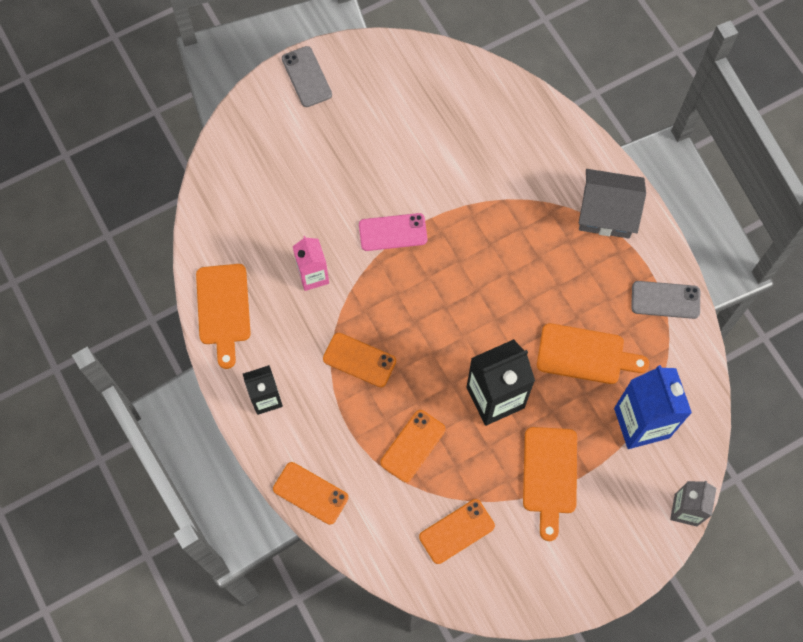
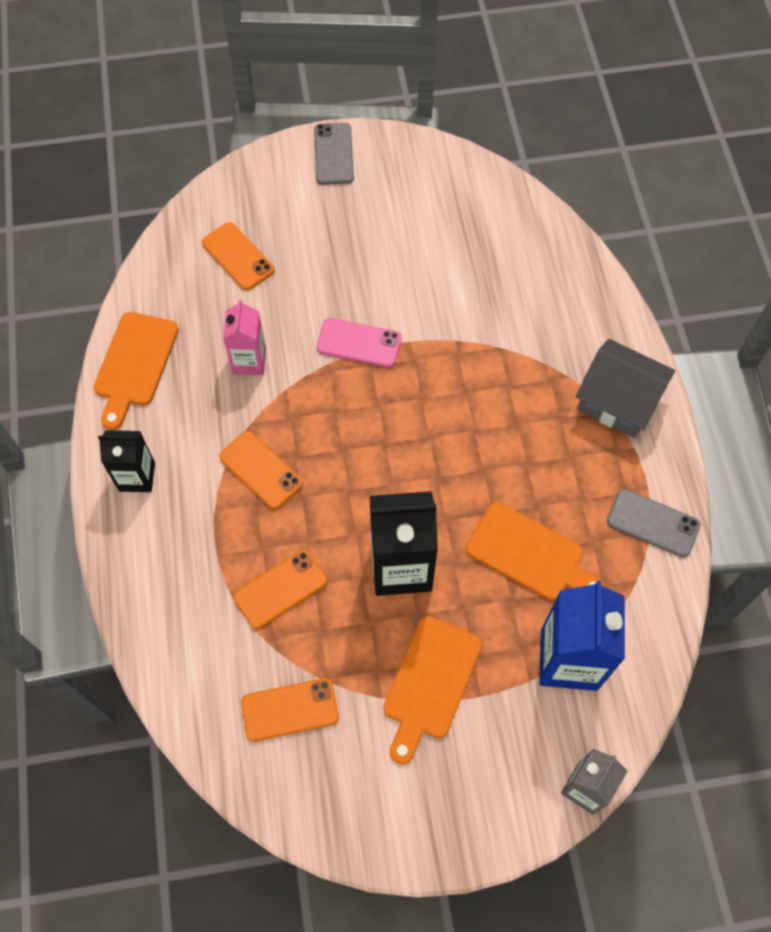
camera: 20 degrees right, 5 degrees down
(310, 493) = (138, 601): orange phone -> orange phone (238, 256)

